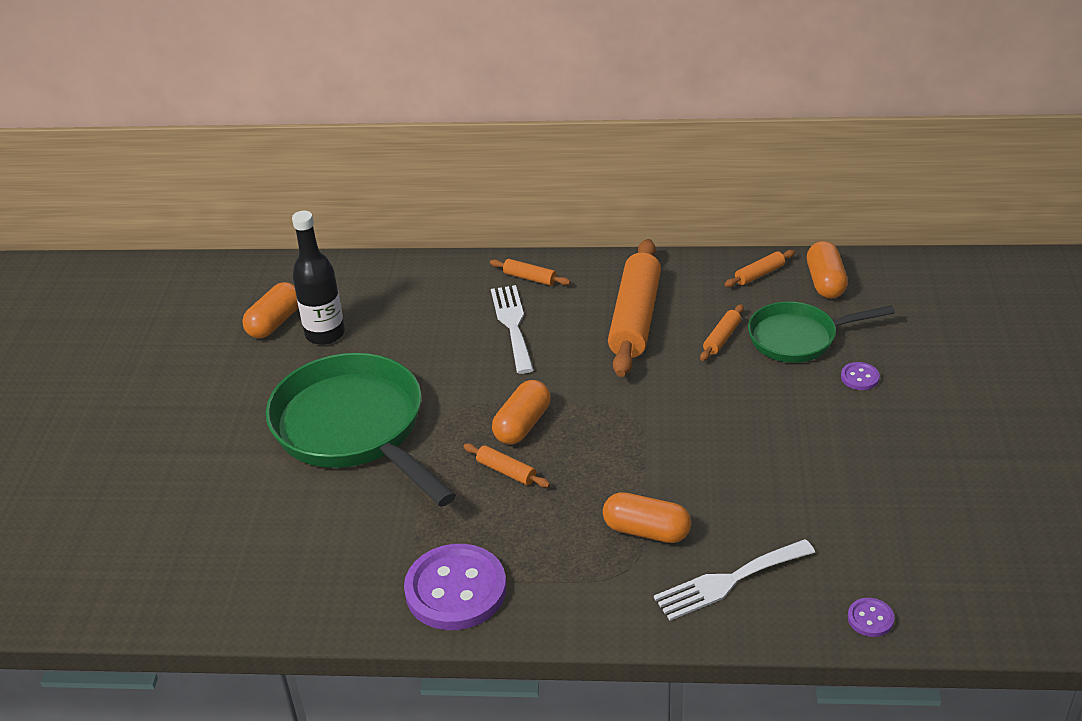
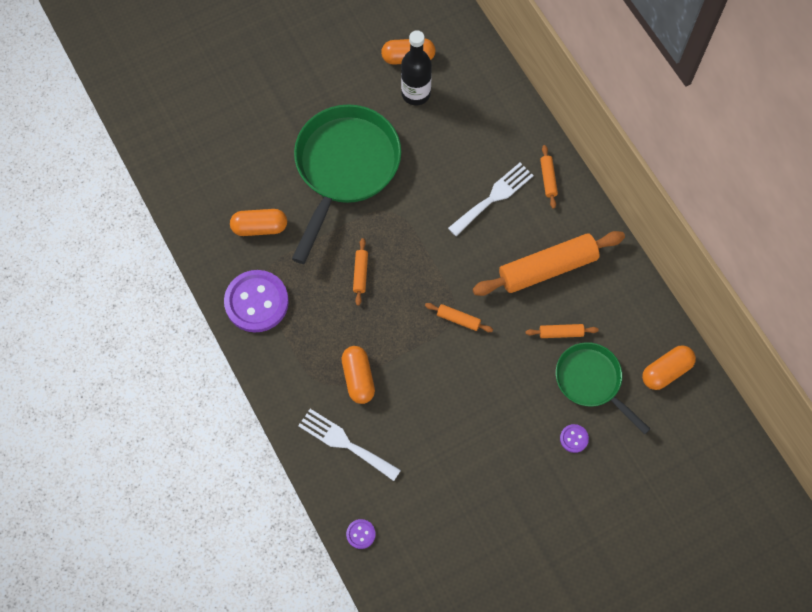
camera: 55 degrees right, 30 degrees up
(522, 425) = (405, 259): orange capsule -> orange capsule (260, 227)
(759, 274) = (647, 323): orange rolling pin -> orange rolling pin (458, 319)

